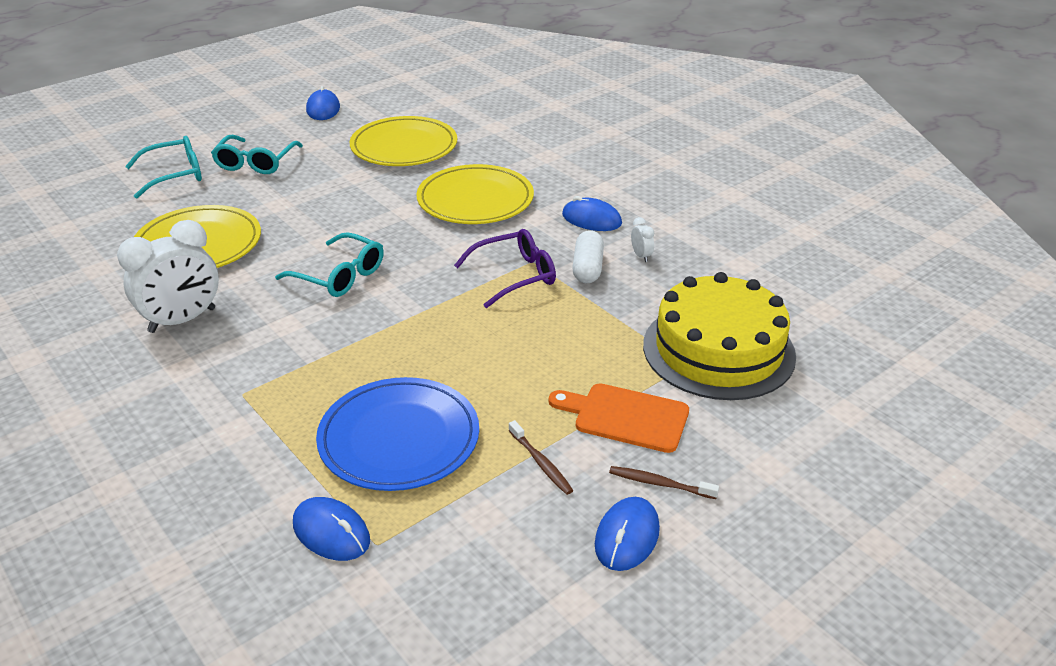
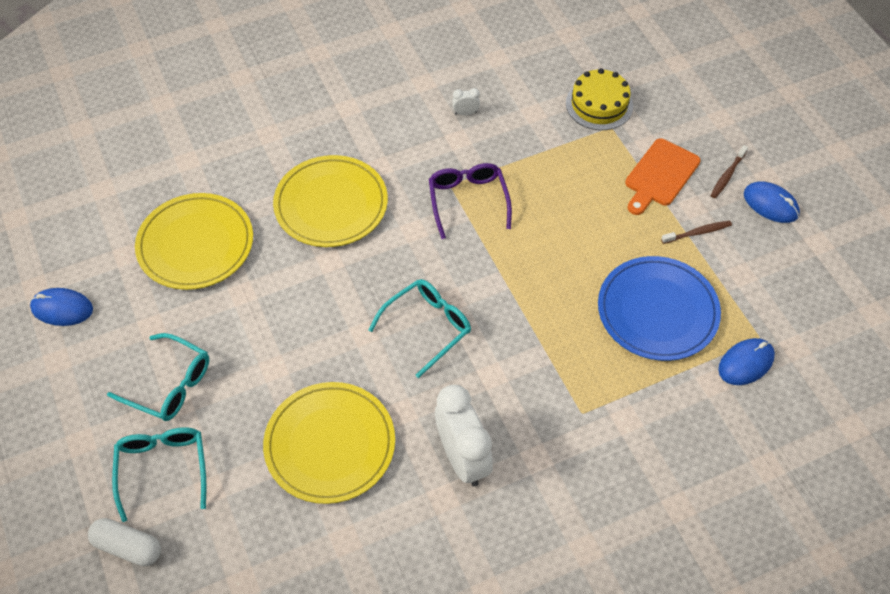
camera: 75 degrees left, 20 degrees up
(587, 268) = (472, 151): white capsule -> white capsule (128, 547)
(591, 219) = (397, 130): blue mouse -> none
(718, 350) = (599, 104): yellow cake -> yellow cake, size x0.61

